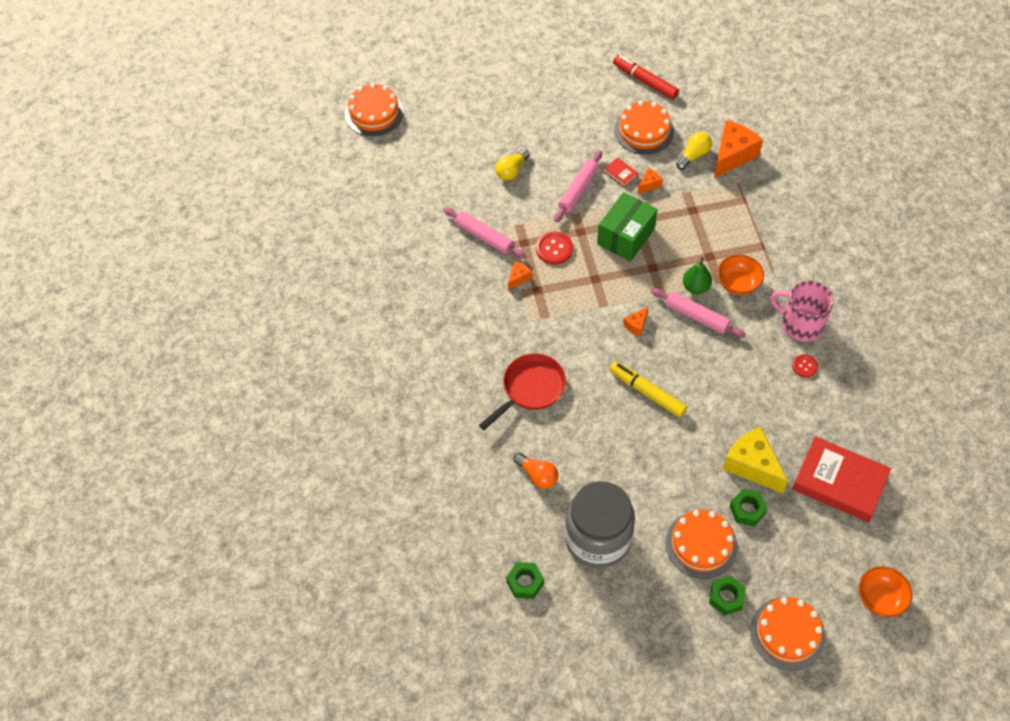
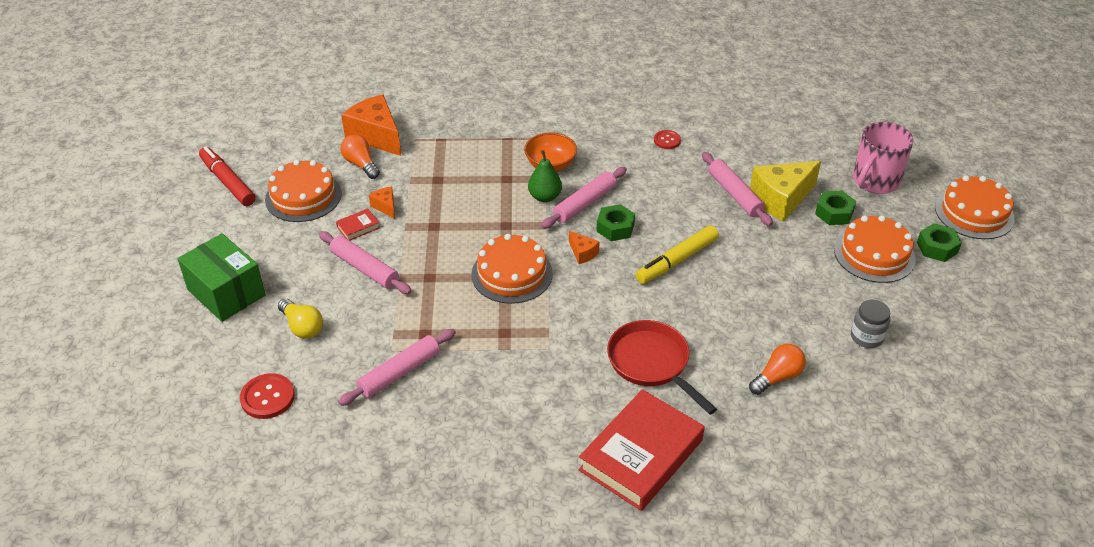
camera: 80 degrees left, 15 degrees down
(374, 113) = (109, 470): orange cake -> orange cake (512, 274)
(518, 278) = (479, 348): orange cheese -> none
(525, 582) = (925, 413): green nut -> green nut (615, 228)
(554, 249) = (446, 306): red button -> red button (267, 397)
(597, 539) = (867, 337): grey jar -> grey jar, size x0.43
(625, 236) = (453, 239): green box -> green box (226, 292)
(645, 81) = (228, 182): red marker -> red marker turned 90 degrees clockwise
(693, 155) = (361, 164): yellow light bulb -> orange light bulb
(746, 428) = (734, 194): none -> pink rolling pin
(800, 324) = (614, 133): pink mug -> pink mug (875, 181)
(839, 482) = (806, 146): red book -> red book (641, 455)
(880, 598) = (932, 147): orange bowl -> none

